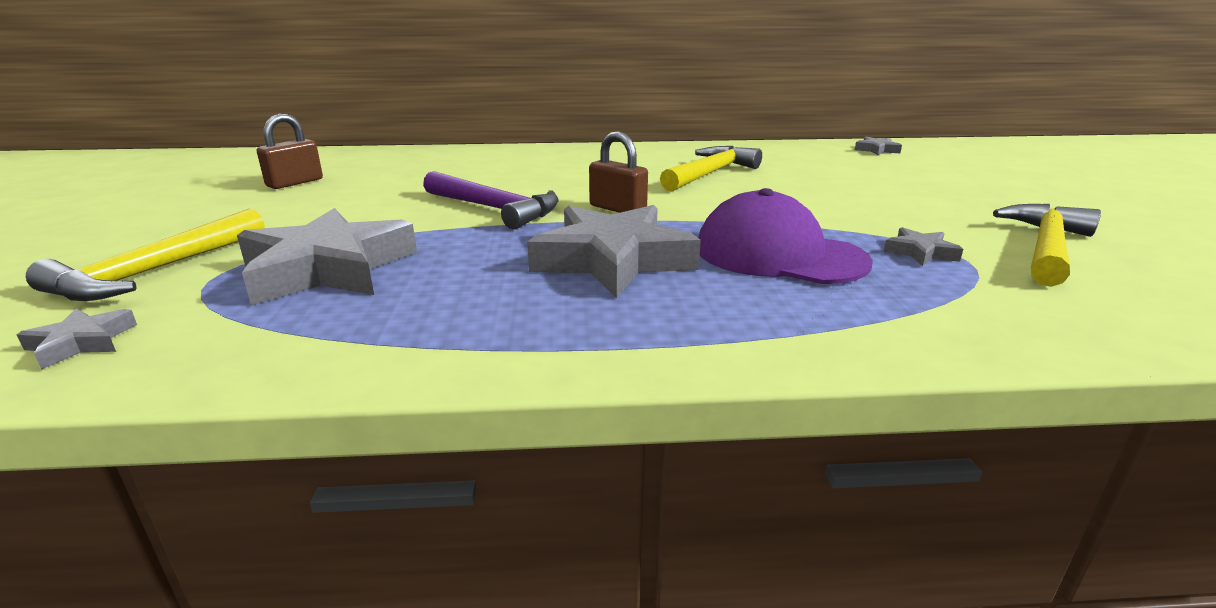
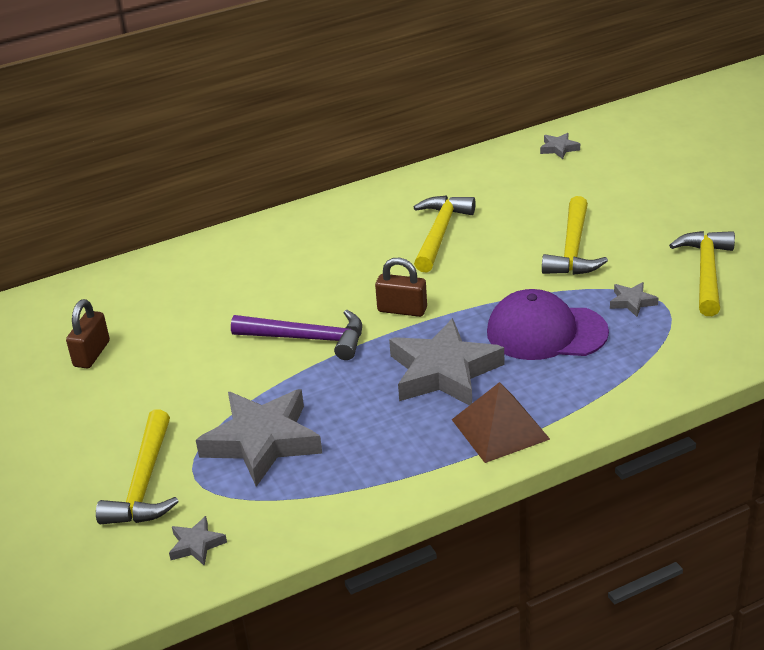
camera: 20 degrees left, 10 degrees up
(633, 329) = (500, 429): none -> brown pyramid
(857, 203) = (573, 249): none -> yellow hammer

